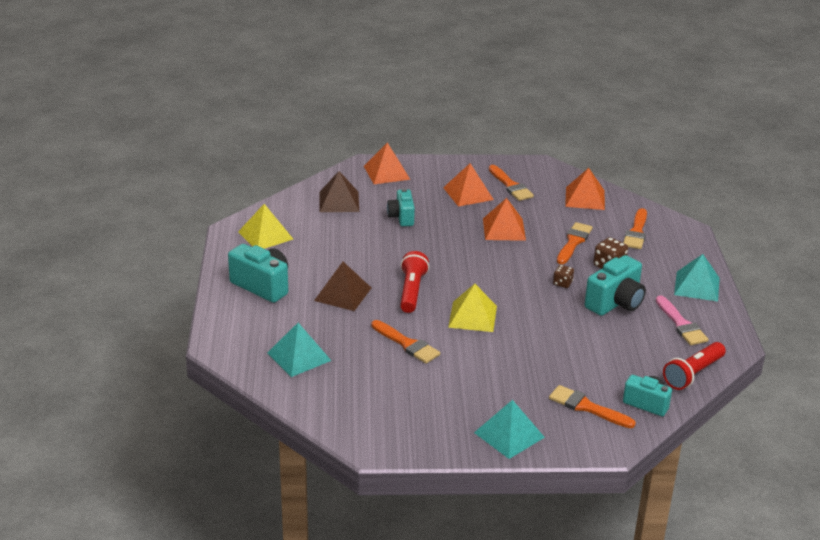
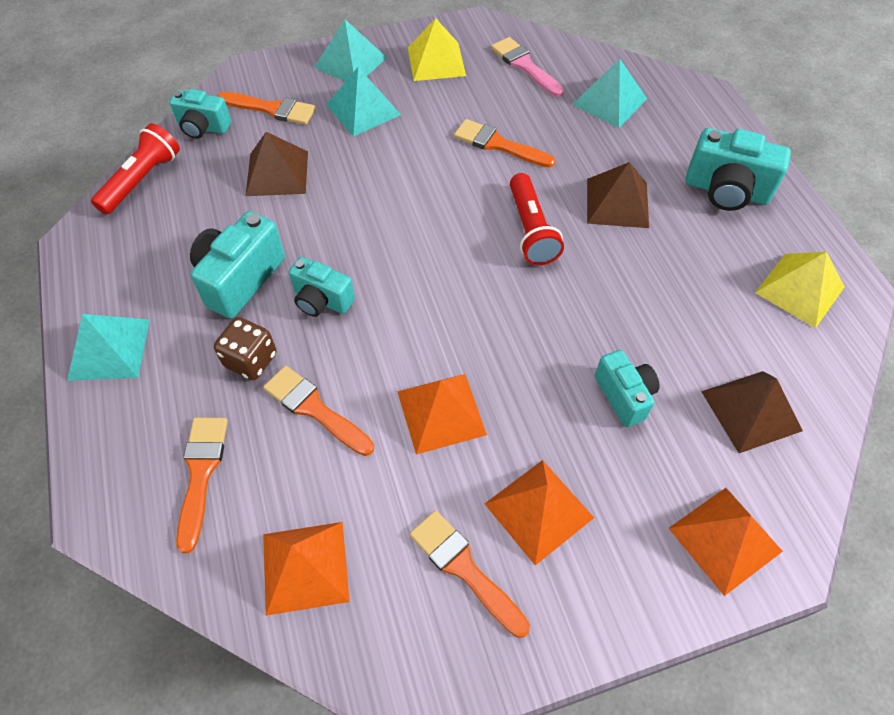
camera: 165 degrees right, 25 degrees up
(472, 316) = (434, 205): yellow pyramid -> yellow pyramid (436, 61)
(507, 391) = (363, 109): none -> turquoise pyramid
(562, 283) = (322, 300): brown dice -> turquoise camera
(573, 242) = (314, 409): orange brush -> orange brush turned 120 degrees clockwise
(585, 358) = (277, 173): none -> brown pyramid
(681, 324) = (146, 260): pink brush -> pink brush (524, 66)

